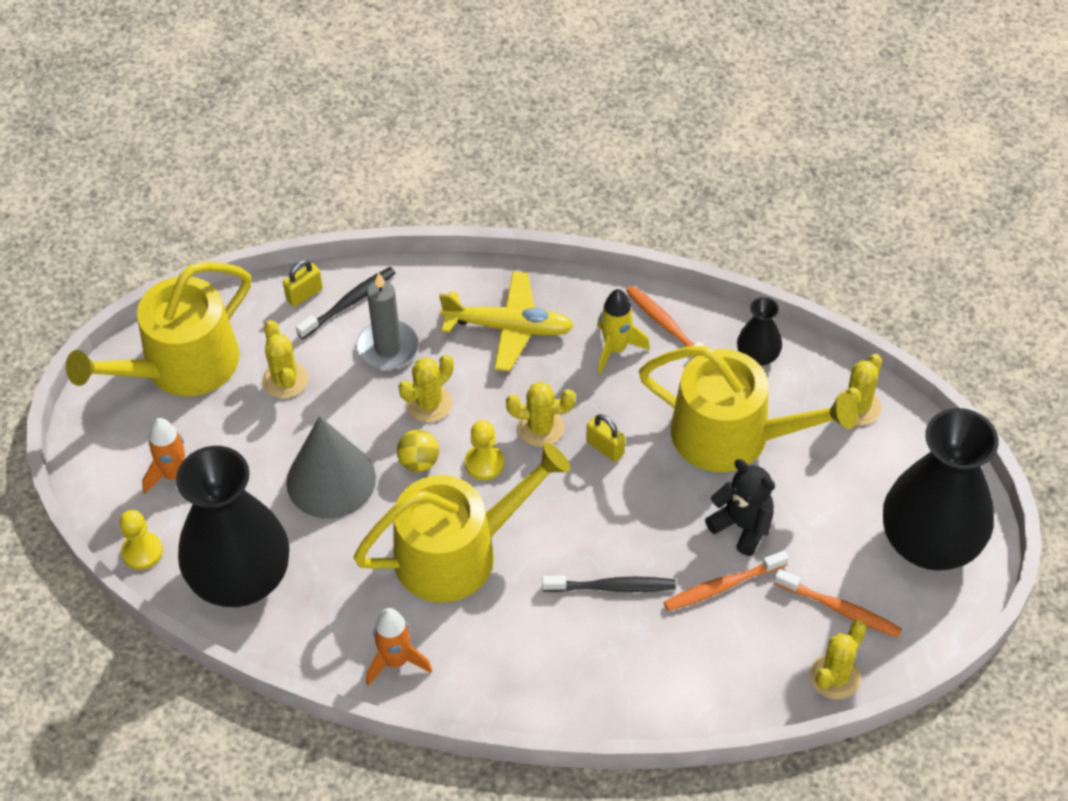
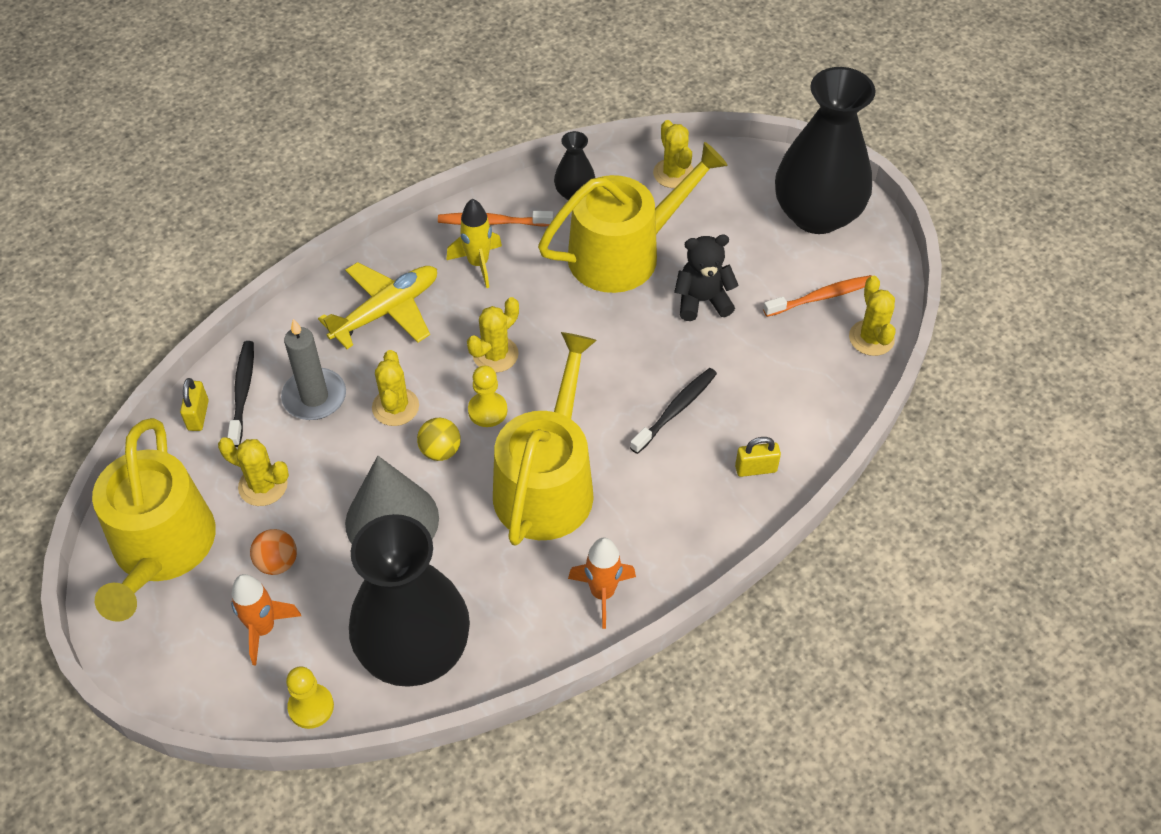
camera: 50 degrees left, 0 degrees up
(232, 440) = (277, 562): none -> orange ball
(605, 448) = (555, 330): yellow padlock -> yellow padlock (756, 469)
(722, 586) = (739, 347): orange toothbrush -> none

